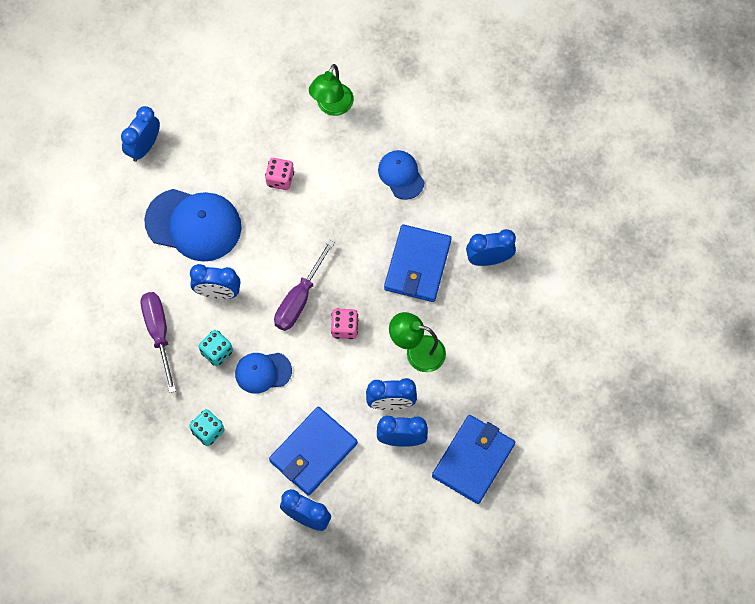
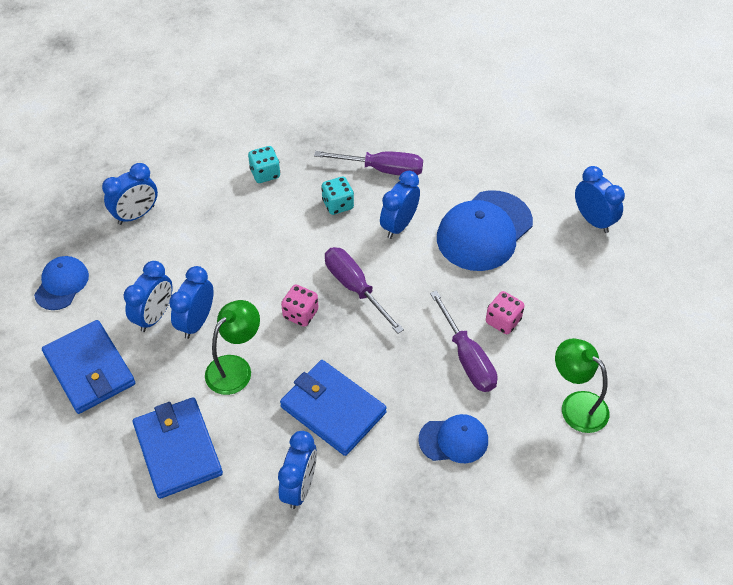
camera: 115 degrees right, 15 degrees down
(263, 372) = (296, 231): blue cap -> blue cap (62, 284)
(313, 452) = (192, 241): blue wallet -> blue wallet (178, 449)
(326, 192) = (467, 358): none -> purple screwdriver

